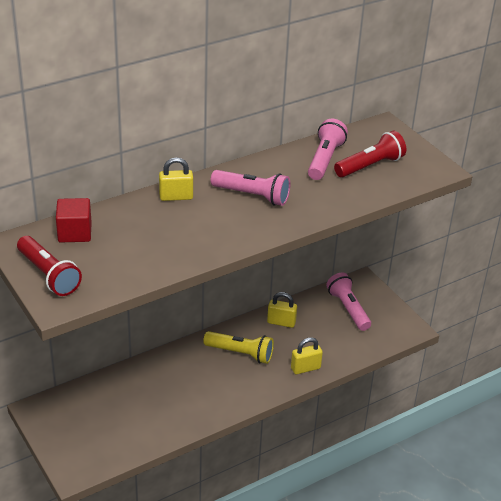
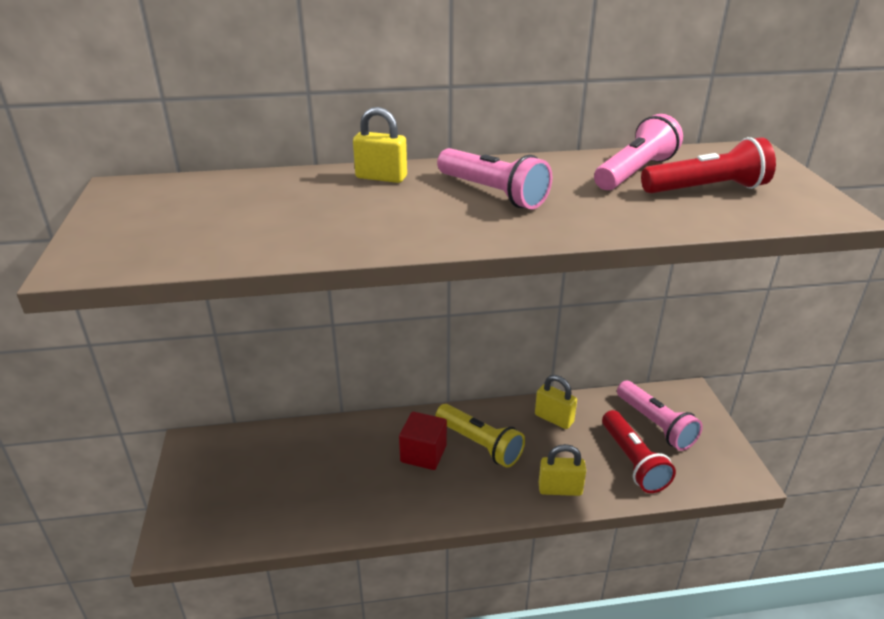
camera: 25 degrees right, 5 degrees down
(48, 275) = (115, 228): red flashlight -> red flashlight (632, 461)
(75, 233) = (207, 190): red cube -> red cube (423, 454)
(348, 309) = (655, 424): pink flashlight -> pink flashlight turned 150 degrees clockwise

